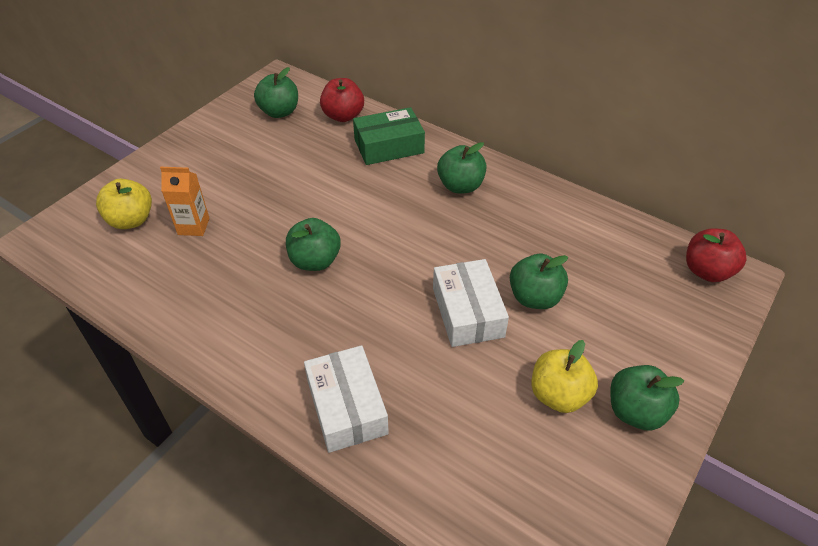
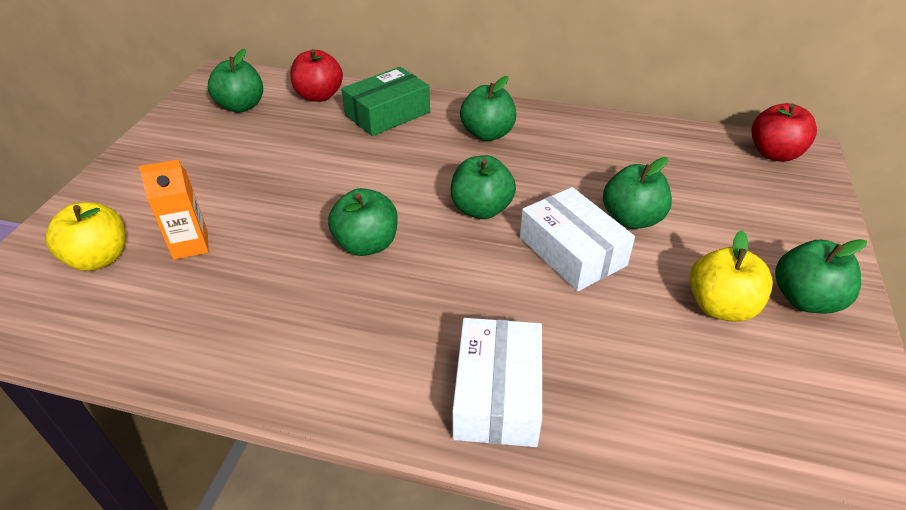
camera: 20 degrees left, 5 degrees down
(347, 407) = (497, 394): white box -> white box turned 45 degrees clockwise
(417, 255) = (481, 209): none -> green apple

